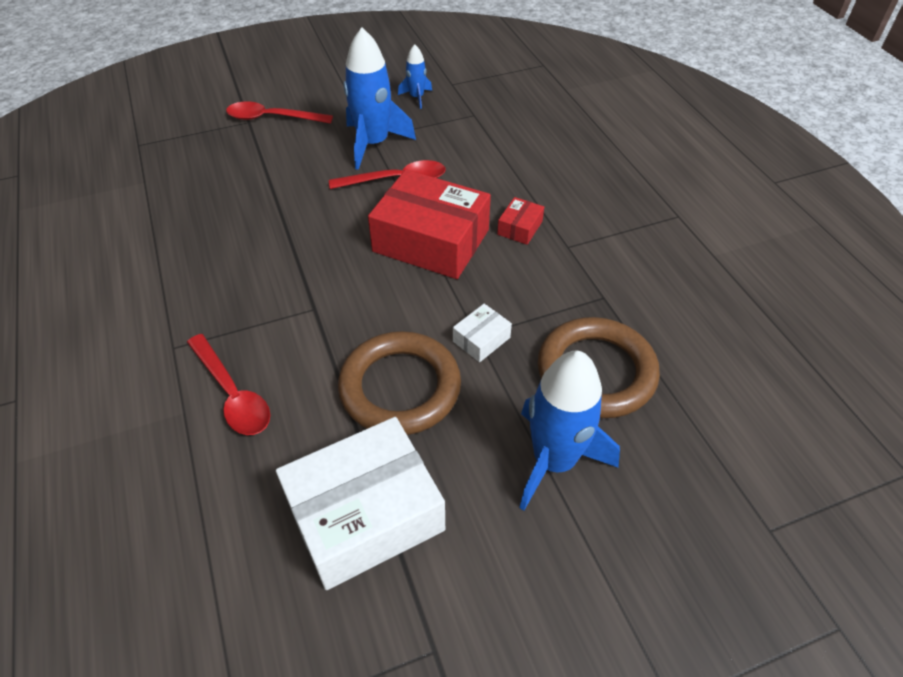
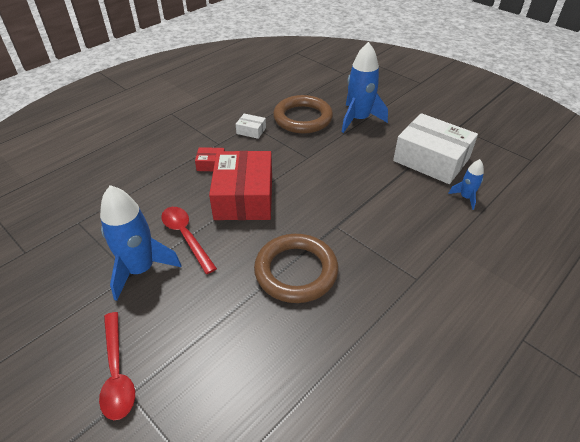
camera: 115 degrees left, 5 degrees down
(232, 394) = (420, 231): red spoon -> none
(400, 387) = (361, 172): brown ring -> brown ring (296, 271)
(416, 97) = (54, 268): blue rocket -> blue rocket (465, 197)
(481, 339) = (309, 155): white box -> white box (251, 131)

